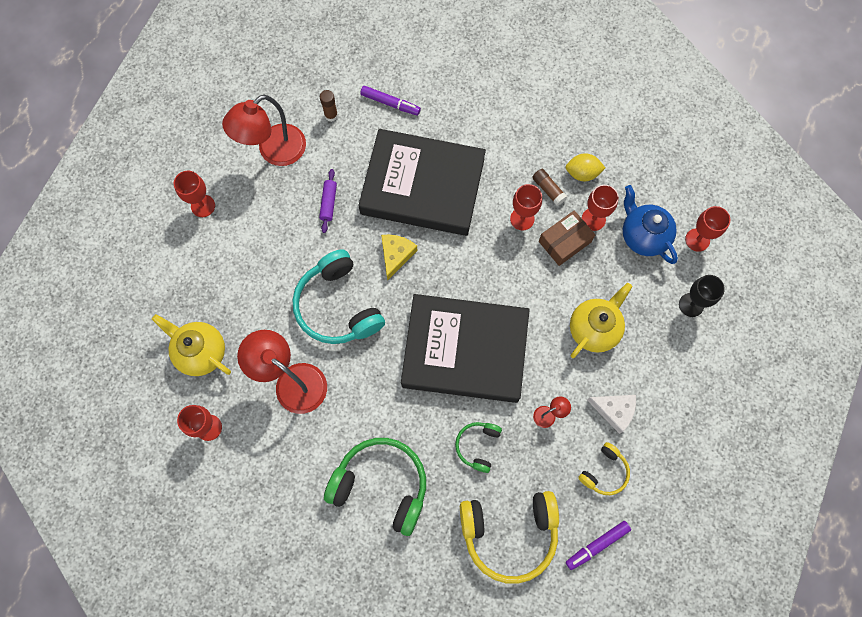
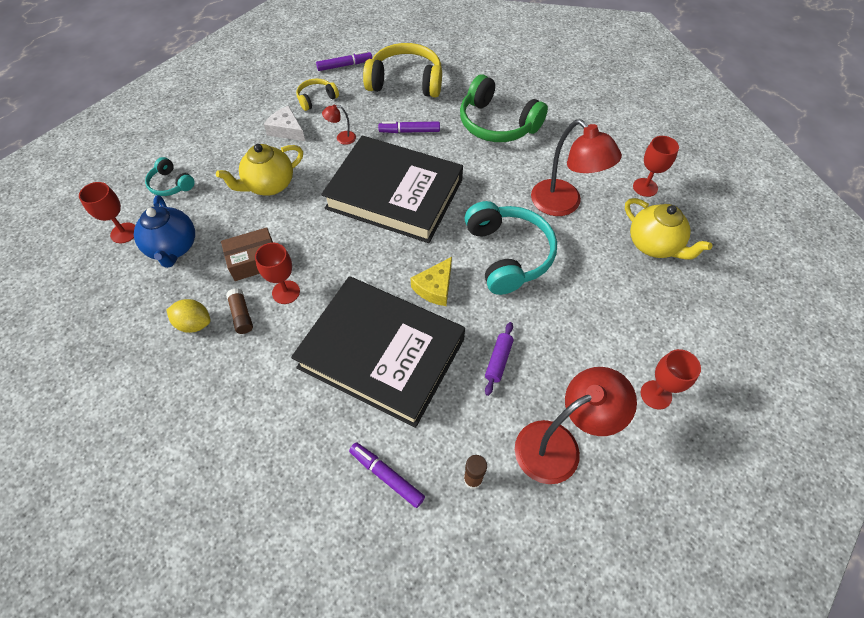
camera: 165 degrees left, 15 degrees down
(478, 446) = (409, 131): green headphones -> purple marker
(593, 219) = (212, 274): red goblet -> none
(691, 305) = (171, 184): black goblet -> turquoise headphones

